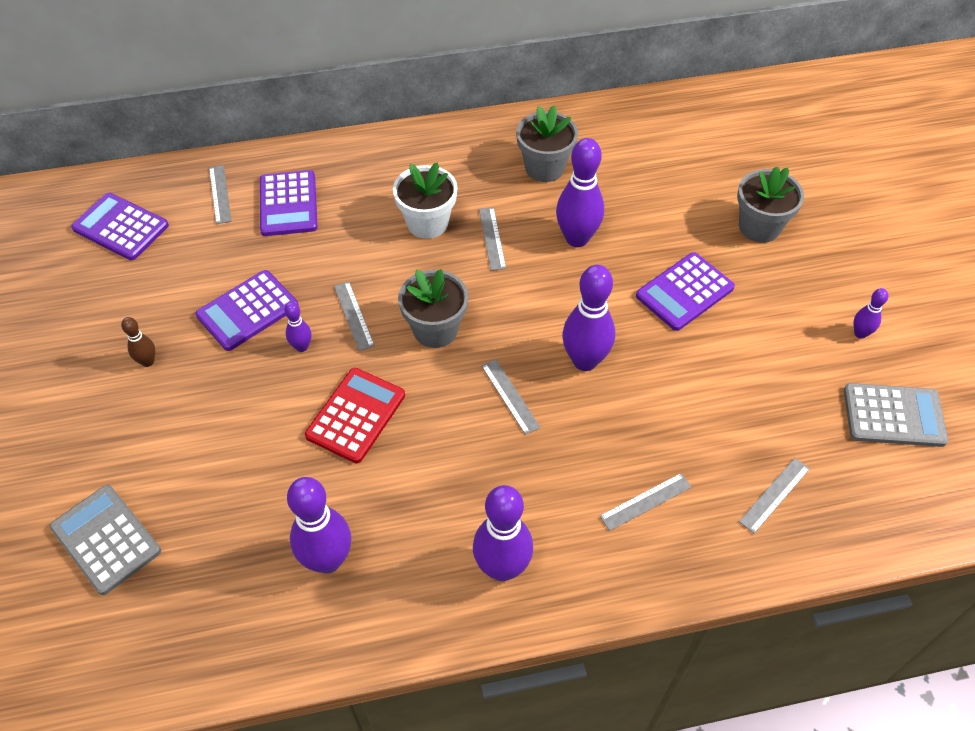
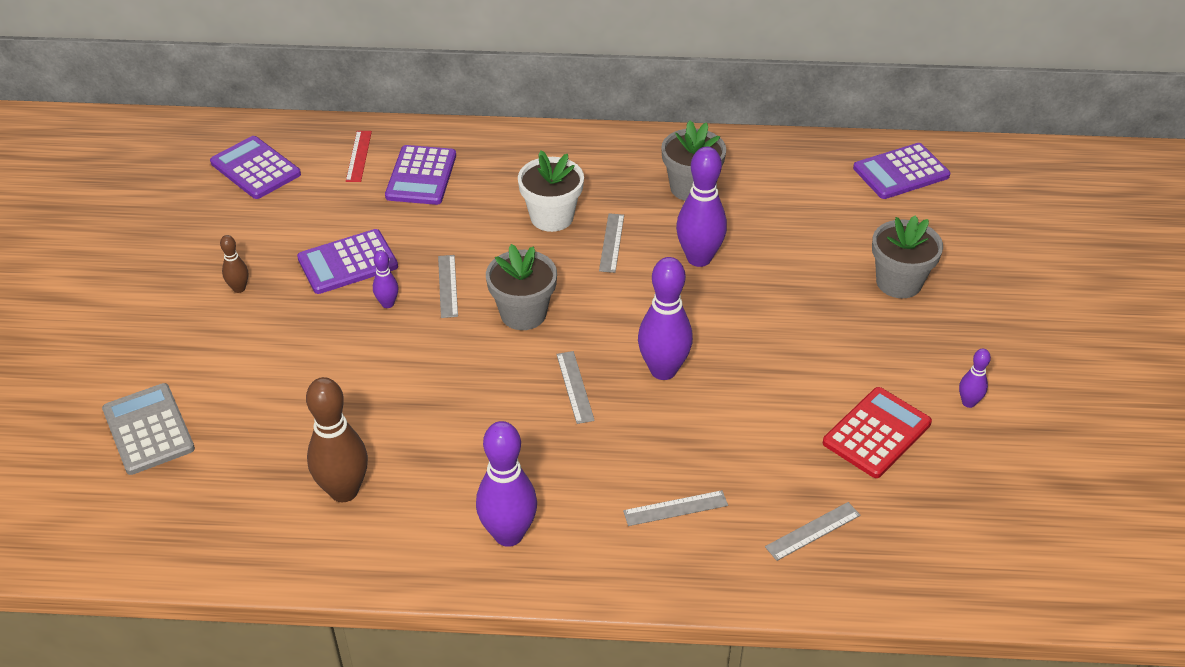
camera: 15 degrees right, 10 degrees down
(220, 194) = (358, 156): grey ruler -> red ruler
(327, 560) = (344, 491): purple bowling pin -> brown bowling pin
(356, 415) = (417, 373): red calculator -> red calculator (877, 433)
(684, 292) = (793, 328): purple calculator -> purple calculator (901, 172)
(893, 416) = (973, 486): grey calculator -> none

